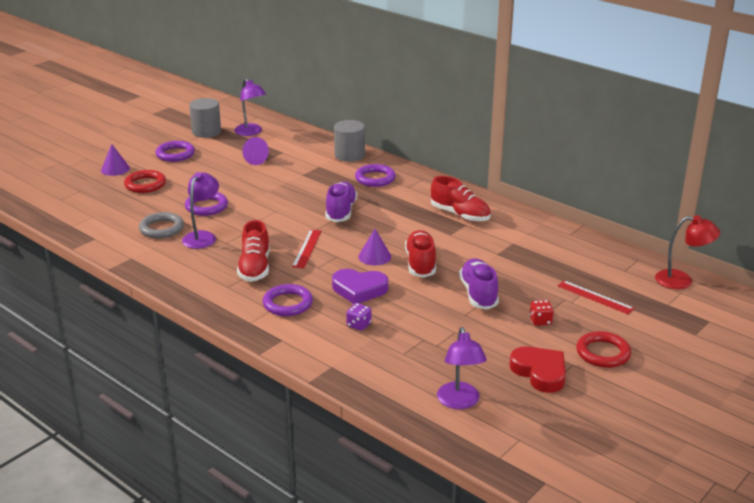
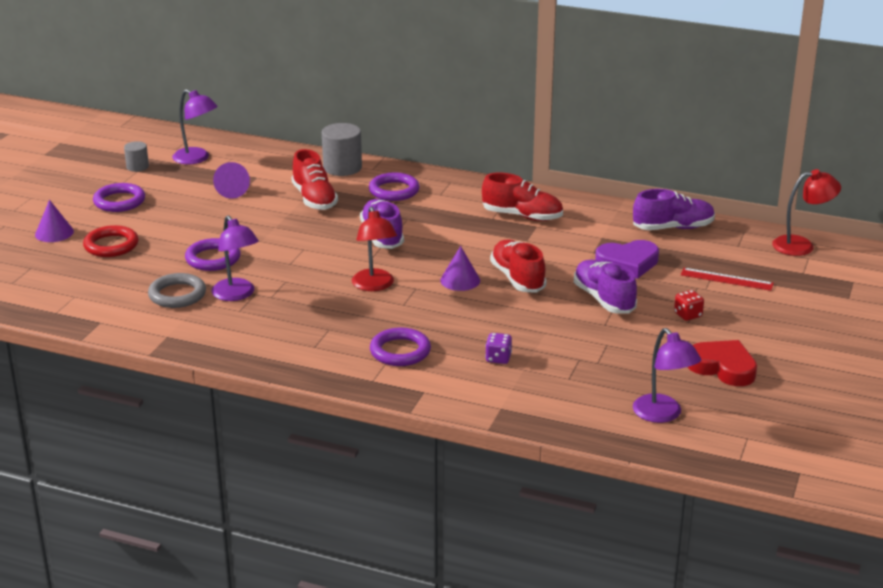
camera: 20 degrees left, 0 degrees up
(202, 236) = (237, 295): purple lamp -> purple lamp turned 150 degrees clockwise
(206, 132) = (137, 167): grey cylinder -> grey cylinder, size x0.57
(255, 268) = (330, 319): red shoe -> red shoe (314, 199)
(307, 248) = (375, 285): red ruler -> red lamp
(359, 289) = (470, 320): purple heart -> purple heart (628, 263)
(578, 246) = (673, 228): none -> purple shoe
(603, 353) = (772, 335): red ring -> none

